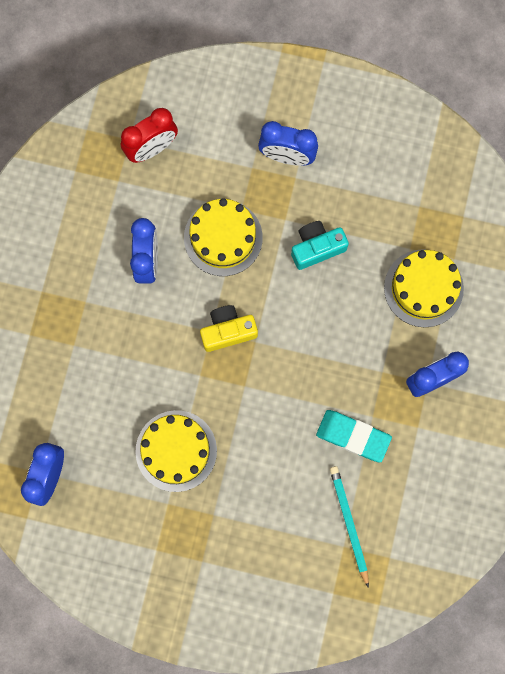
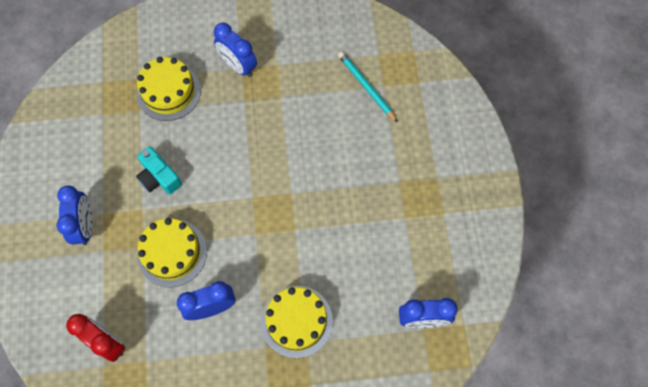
camera: 110 degrees left, 10 degrees down
(176, 451) = (362, 226): yellow cake -> yellow cake (296, 321)
(228, 331) = (251, 221): yellow camera -> none
(349, 524) = (366, 87): turquoise pencil -> turquoise pencil turned 90 degrees clockwise
(353, 436) = (300, 104): turquoise eraser -> none

